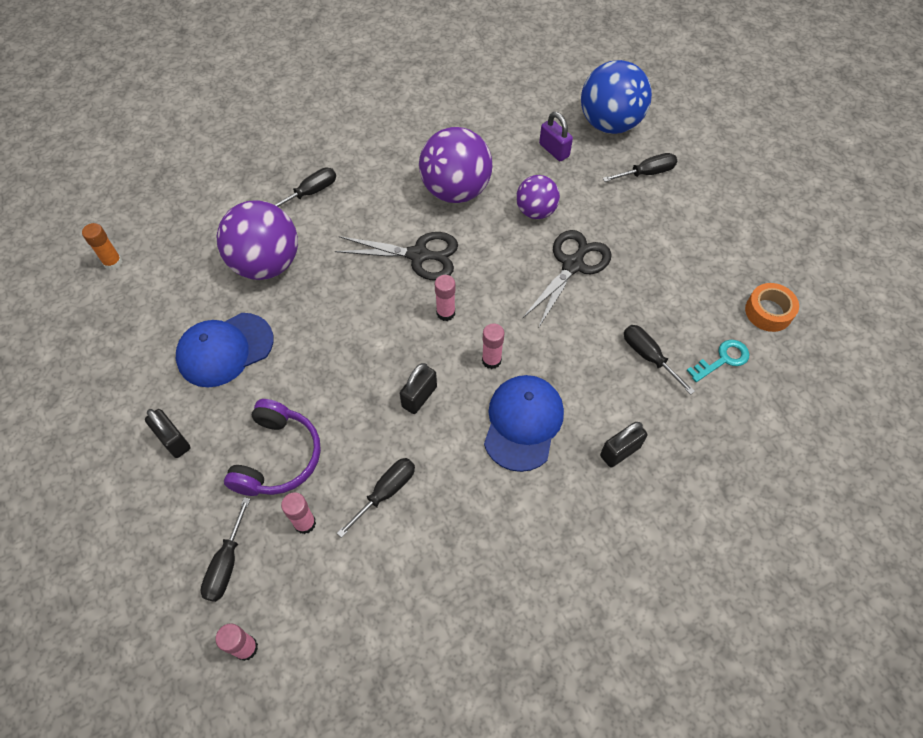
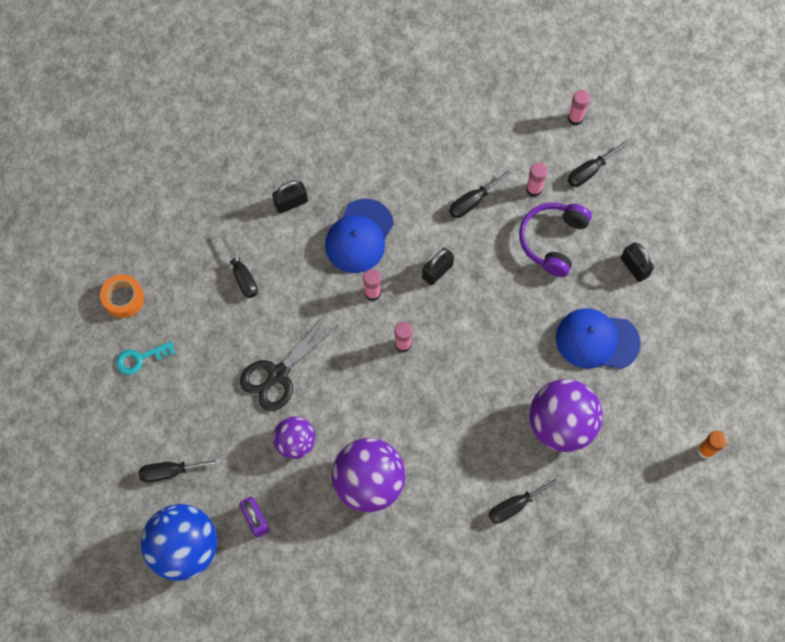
camera: 170 degrees left, 10 degrees up
(225, 350) = (596, 340): blue cap -> blue cap turned 150 degrees counterclockwise
(226, 564) = (589, 171): black screwdriver -> black screwdriver turned 150 degrees counterclockwise
(419, 255) = (417, 409): black scissors -> none
(723, 359) = (182, 262): turquoise key -> turquoise key (140, 358)

